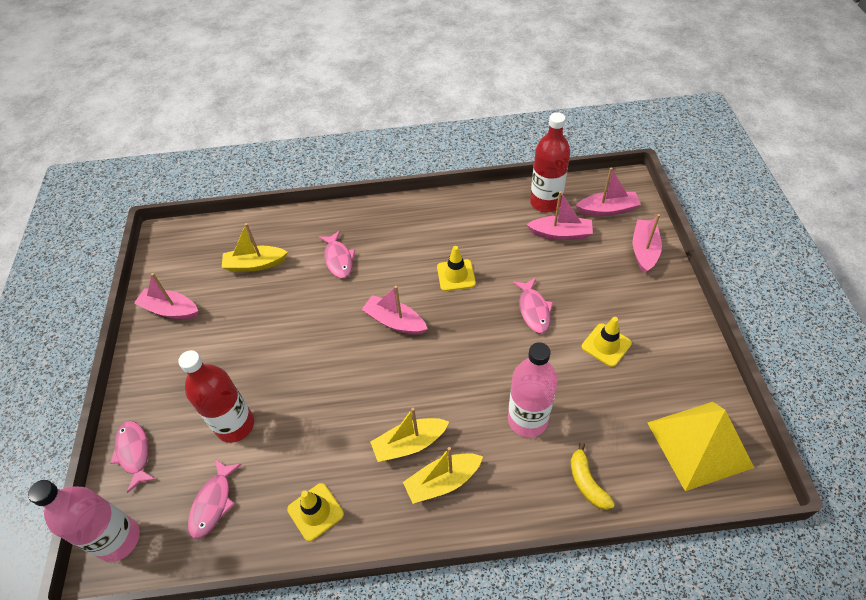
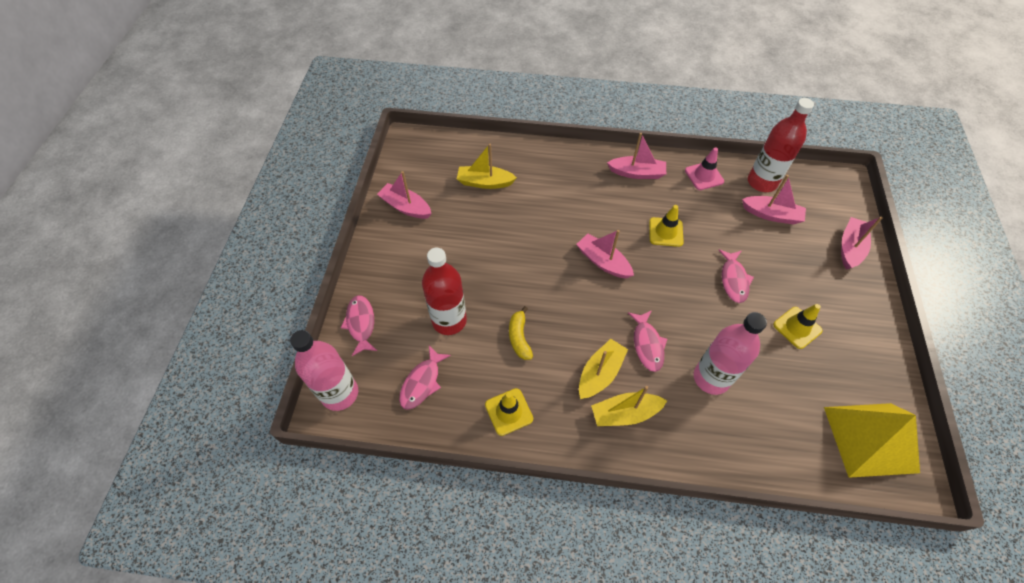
camera: 10 degrees right, 5 degrees up
(338, 259) = (560, 194): pink fish -> pink fish (647, 344)
(409, 444) = (600, 373): yellow boat -> yellow boat turned 135 degrees clockwise
(486, 208) = (704, 176): none -> pink traffic cone
(587, 482) = (757, 447): yellow banana -> yellow banana (519, 337)
(607, 210) = (821, 201): pink boat -> pink boat (637, 173)

